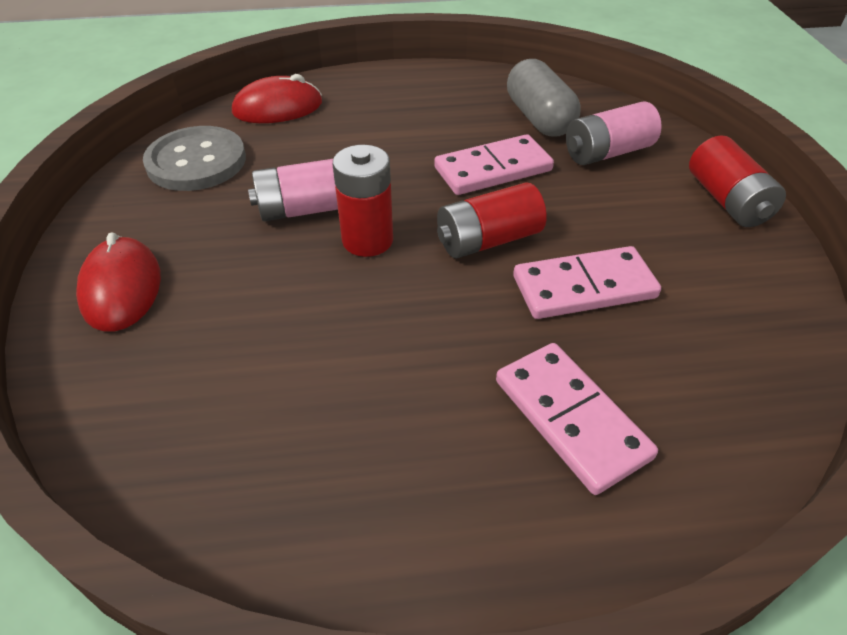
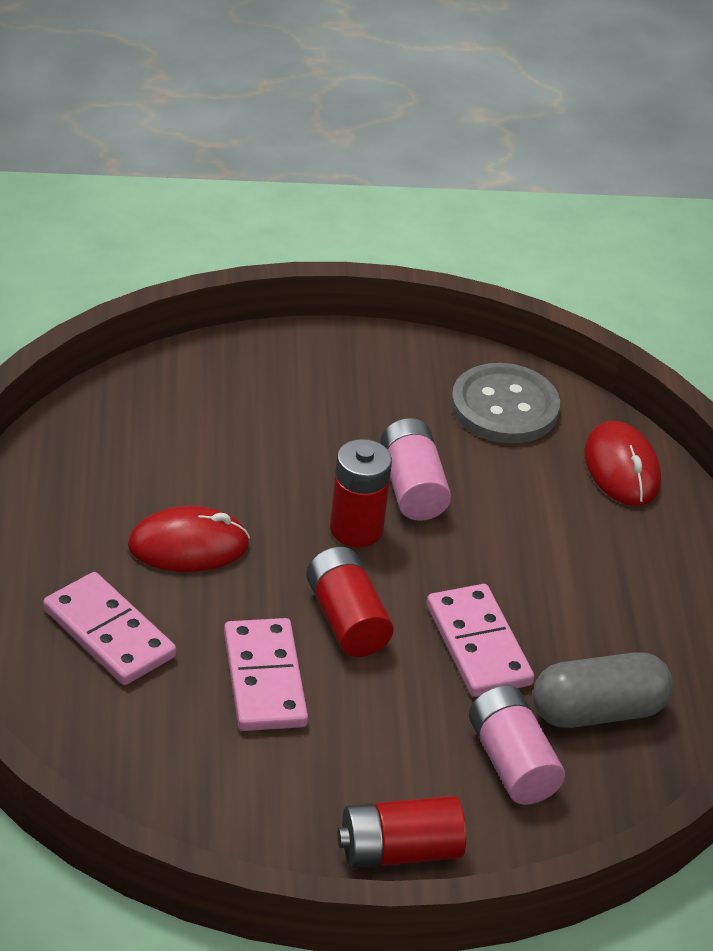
camera: 90 degrees right, 5 degrees down
(121, 288) = (306, 372): red mouse -> red mouse (188, 546)
(571, 418) = (108, 633): pink domino -> pink domino turned 75 degrees clockwise

